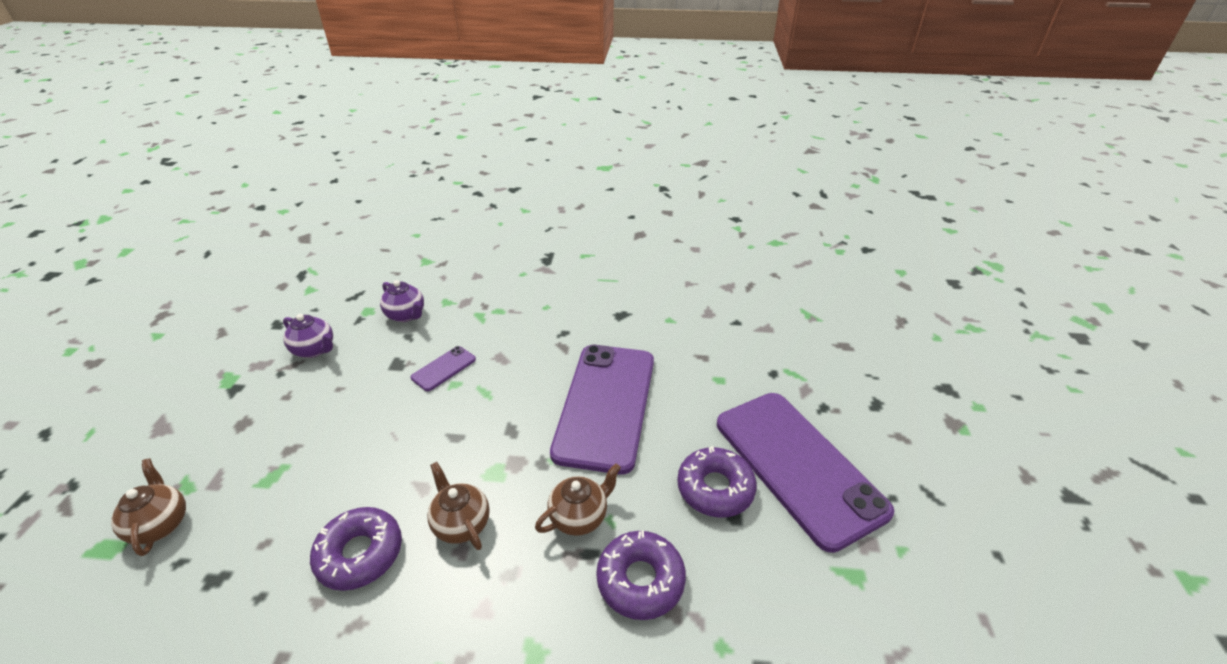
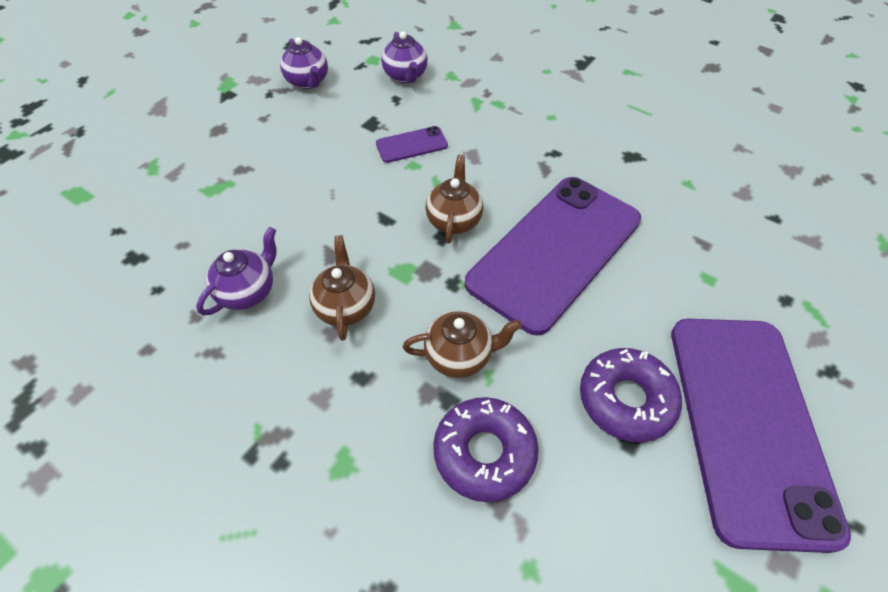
camera: 30 degrees right, 15 degrees up
(161, 524) = (120, 192): brown teapot -> brown teapot (454, 220)
(360, 554) = (248, 291): purple donut -> purple teapot

